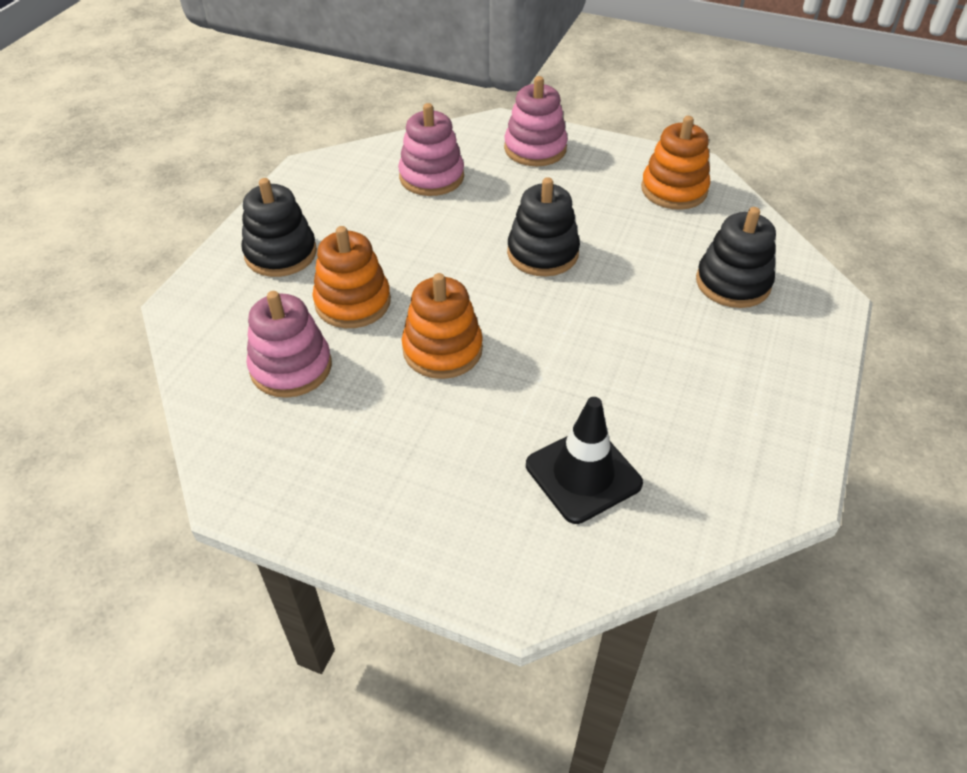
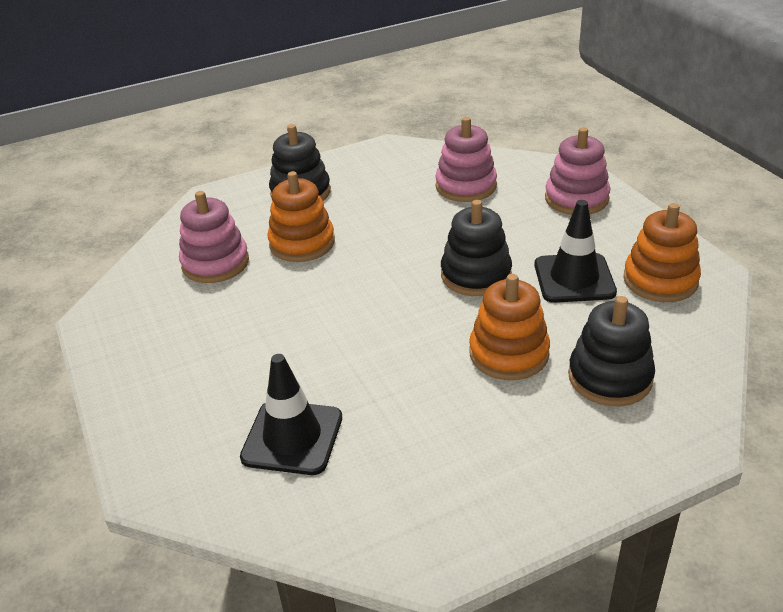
camera: 45 degrees right, 10 degrees down
(442, 350) = (315, 302): orange stacking toy -> orange stacking toy (509, 353)
(616, 218) = (574, 278): none -> black traffic cone

